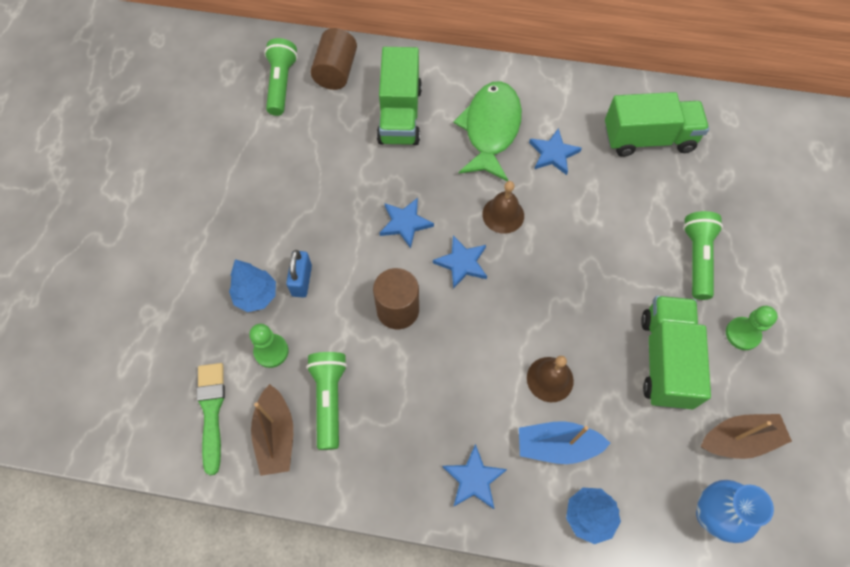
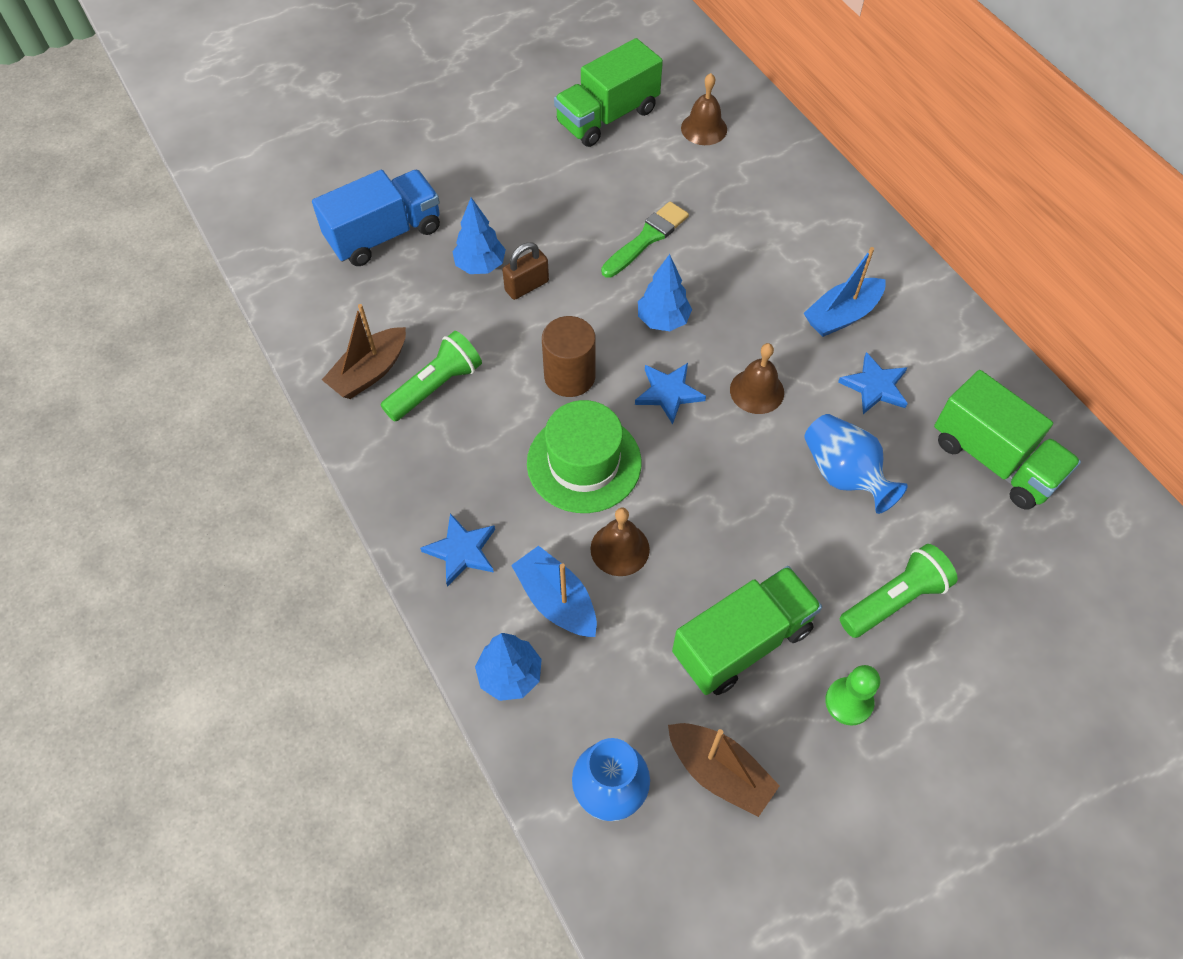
camera: 50 degrees right, 5 degrees down
(165, 338) = (385, 235): none -> blue truck
(211, 411) = (350, 313): green brush -> green brush (647, 238)
(271, 351) = (440, 313): green pawn -> none
(281, 84) = (704, 128): green flashlight -> brown bell
(301, 280) = (526, 286): blue padlock -> brown padlock
(336, 71) = (764, 155): brown cylinder -> none
(400, 115) = (774, 234): green truck -> green truck (607, 117)
(405, 223) = (663, 320): blue star -> blue tree
(470, 352) = (584, 463): none -> green hat
(490, 129) = (842, 315): green fish -> blue boat
(598, 217) = (844, 474): none -> blue vase

